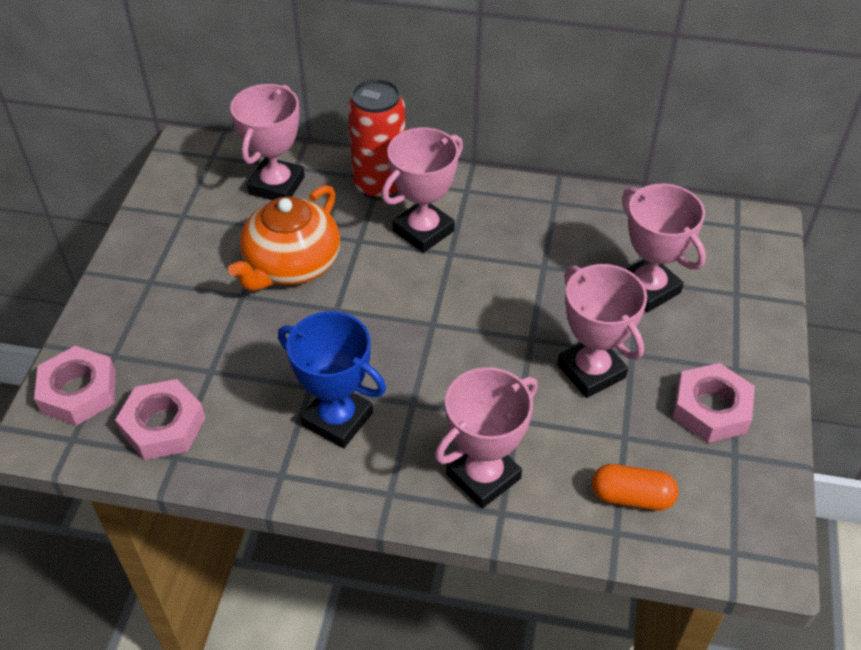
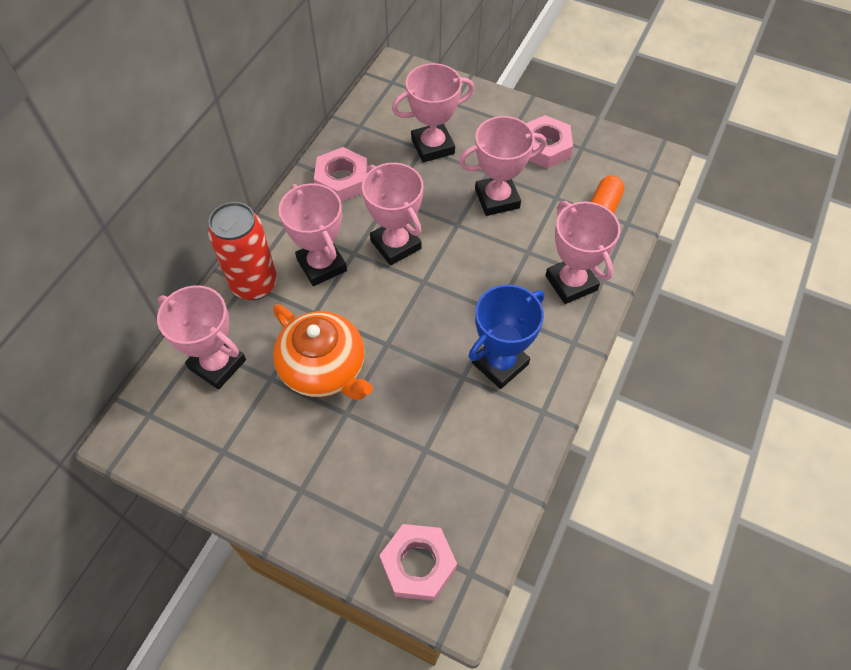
camera: 75 degrees left, 10 degrees up
(163, 426) = (474, 494): pink nut -> pink nut (342, 180)
(476, 287) = (396, 244): none -> pink trophy

